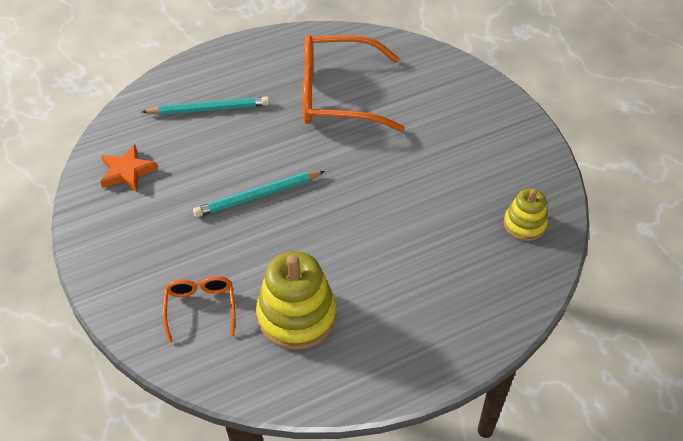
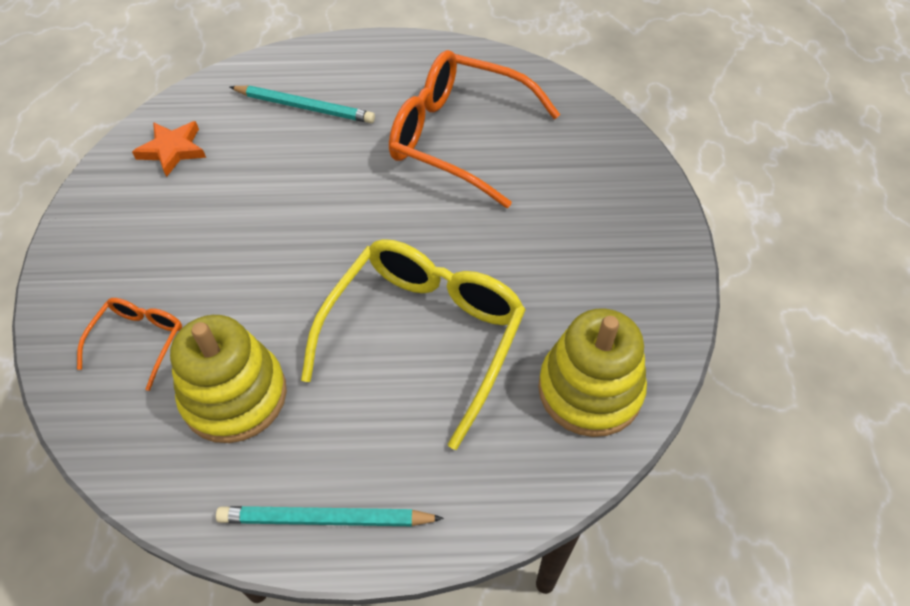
camera: 25 degrees right, 5 degrees up
(258, 196) = (289, 229): turquoise pencil -> turquoise pencil (326, 519)
(399, 232) = (423, 337): none -> yellow glasses
(524, 224) = (590, 390): yellow stacking toy -> yellow stacking toy, size x1.72

